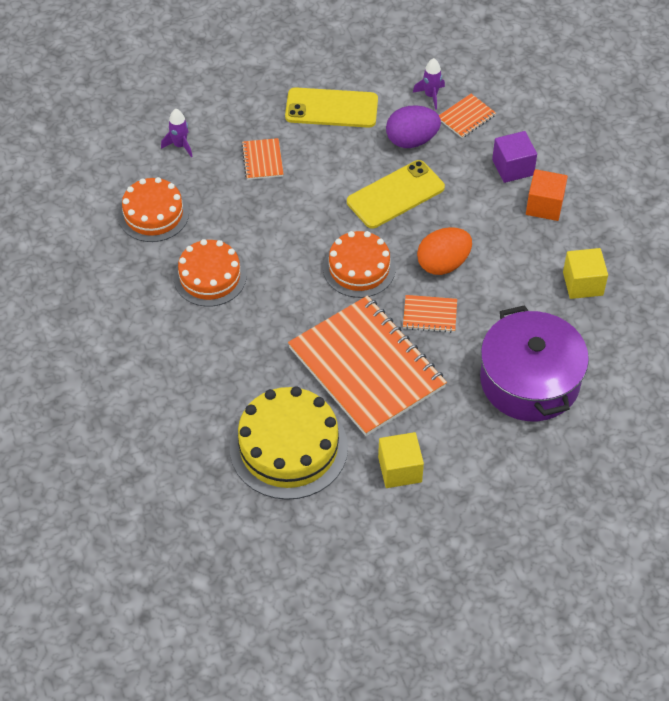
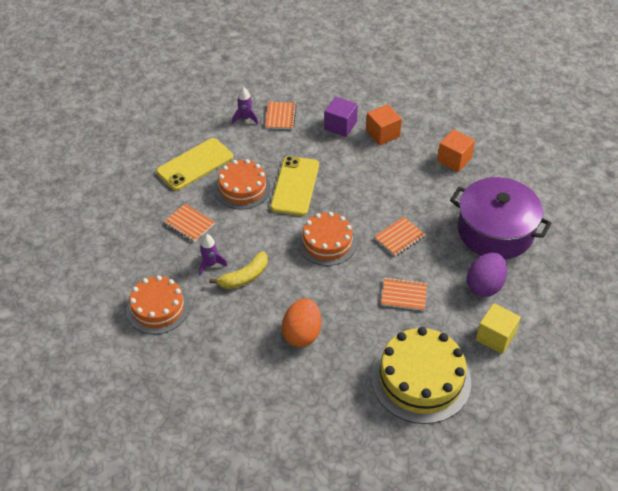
camera: 45 degrees left, 5 degrees down
(180, 145) = (123, 253): purple rocket -> purple rocket (210, 264)
(210, 277) = (244, 317): orange cake -> orange cake (242, 188)
(252, 243) = (244, 277): none -> yellow banana
(366, 368) = (404, 295): orange notebook -> orange notebook, size x0.40
(411, 140) = (266, 150): purple egg -> purple egg (484, 285)
(443, 264) = (370, 204): orange egg -> orange egg (302, 333)
(583, 284) = (454, 159): yellow cube -> orange cube

